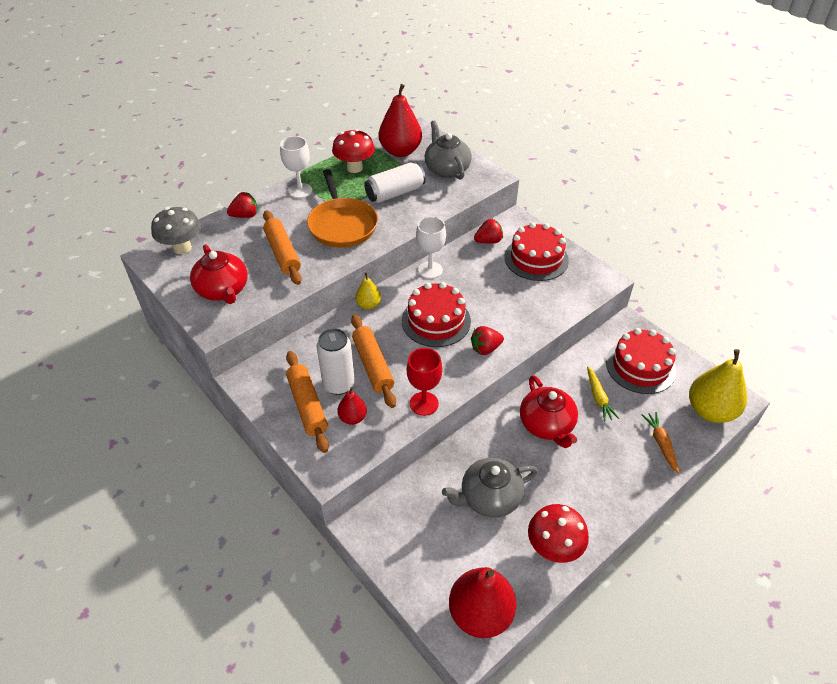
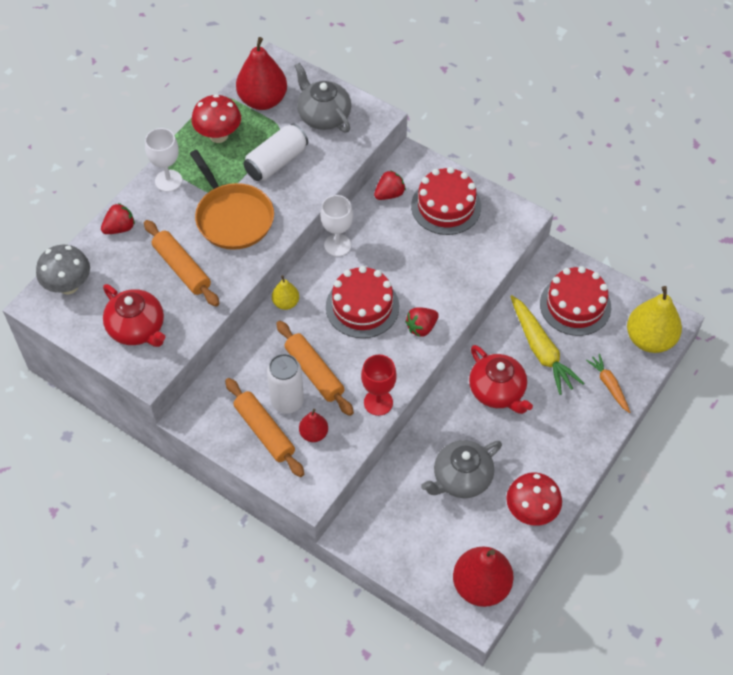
camera: 15 degrees left, 10 degrees up
(598, 397) = (540, 349): yellow carrot -> yellow carrot, size x1.74

